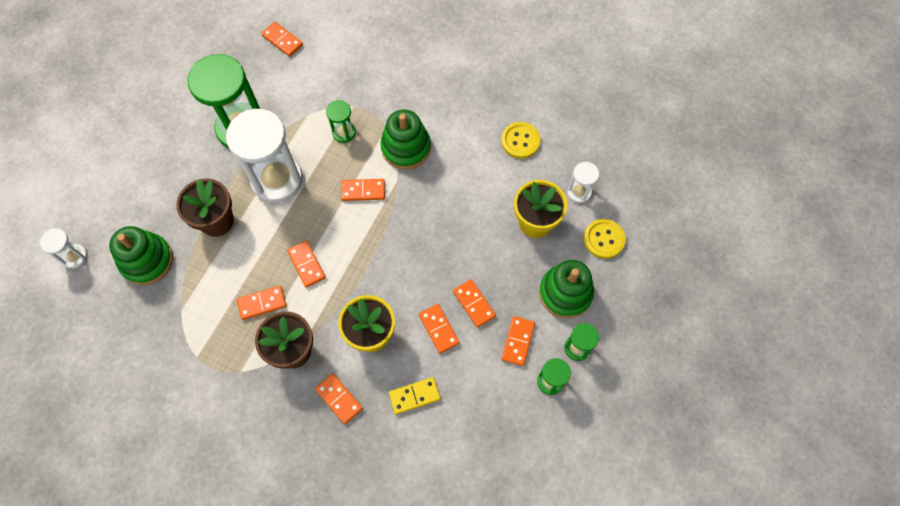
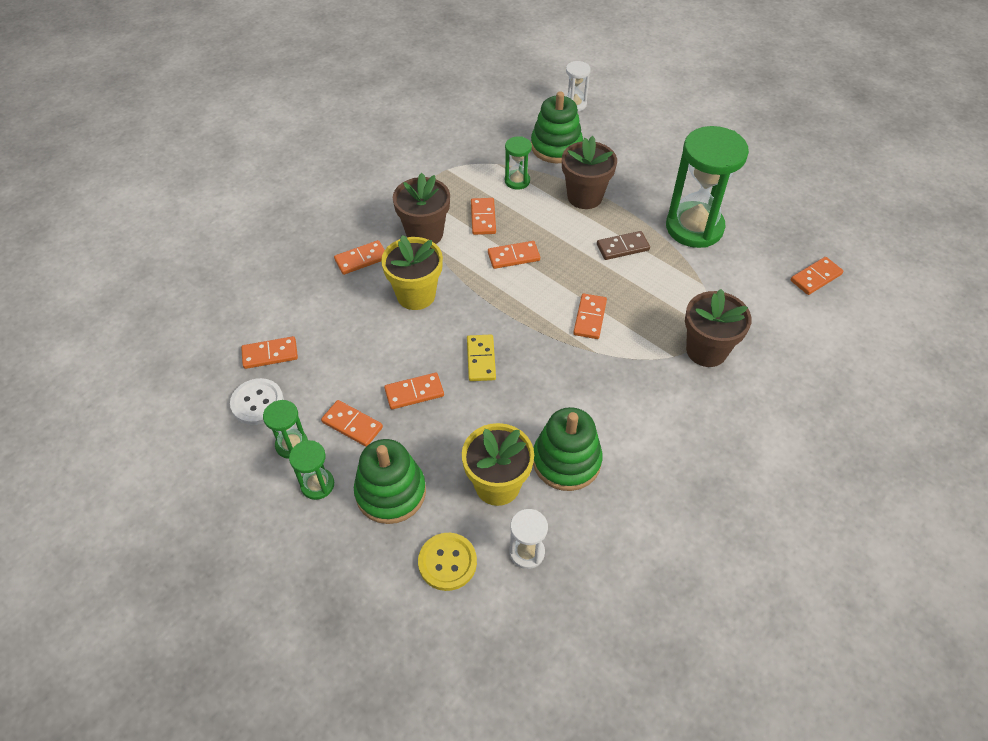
camera: 105 degrees right, 15 degrees down
(277, 179) = (622, 247): white hourglass -> brown domino
(344, 132) = (673, 313): green hourglass -> green hourglass (517, 181)
(375, 106) = (706, 350): none -> brown flower pot
(406, 147) = (640, 369): green stacking toy -> green stacking toy (566, 461)
(414, 396) = (335, 318): yellow domino -> yellow domino (481, 359)
(438, 329) = (398, 353): orange domino -> orange domino (270, 354)
(520, 141) = (624, 500): yellow button -> none
(521, 427) = (257, 402): none -> white button

